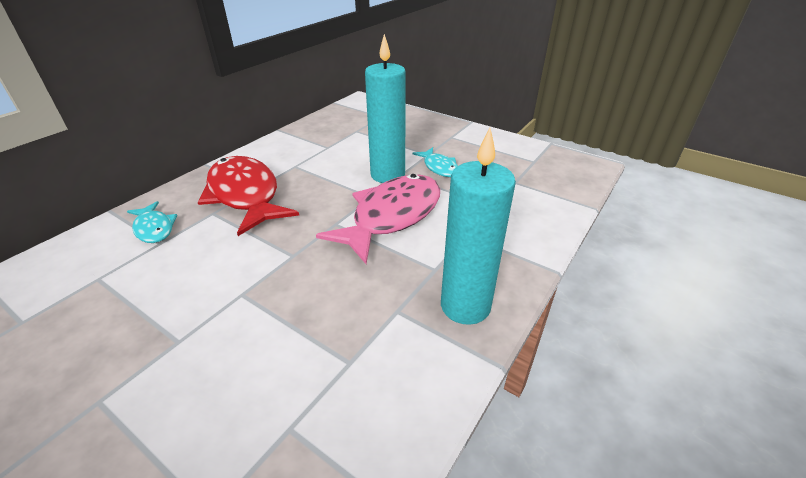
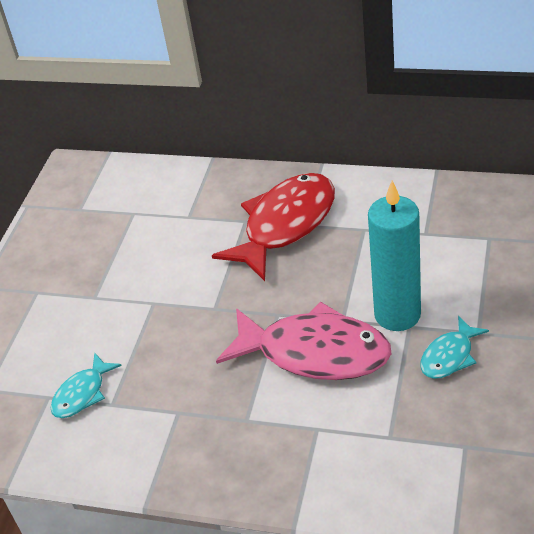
camera: 75 degrees right, 5 degrees up
(154, 228) = (204, 200): turquoise fish -> turquoise fish (82, 394)
(465, 306) = (205, 460): turquoise candle -> none

